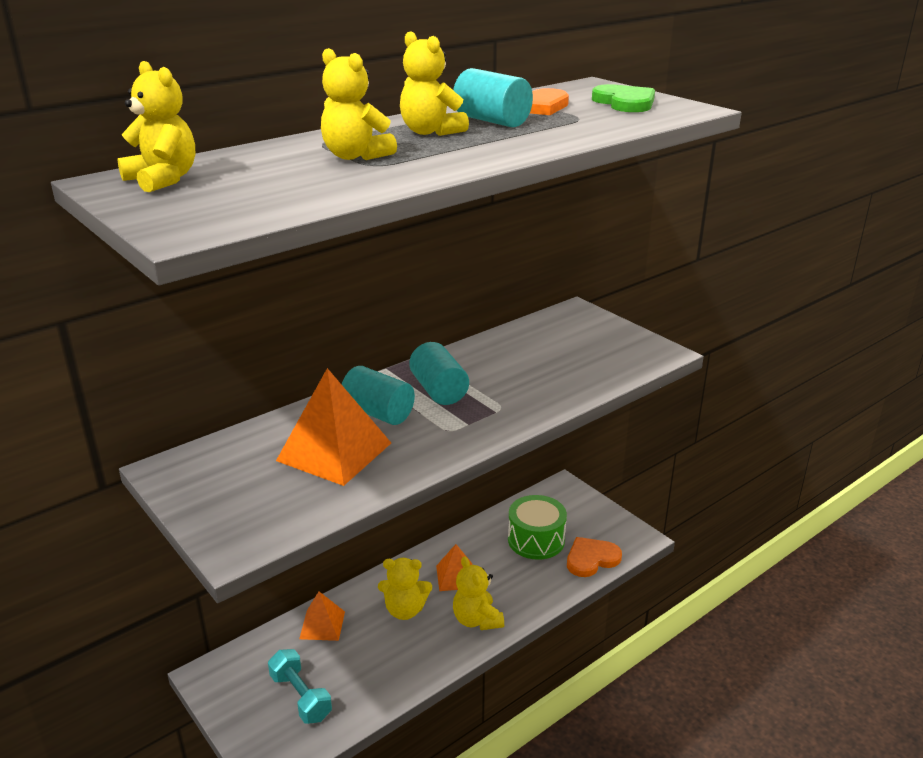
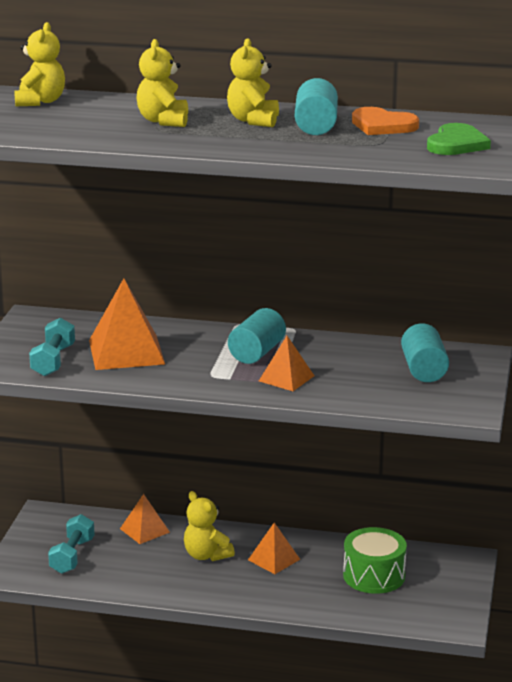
camera: 50 degrees right, 5 degrees down
(285, 502) = (53, 361): none -> turquoise dumbbell
(378, 413) = (193, 346): turquoise cylinder -> turquoise cylinder (423, 370)
(477, 620) = (240, 590): yellow teddy bear -> none
(506, 399) = (286, 378): none -> orange pyramid
(591, 559) = (392, 612): orange heart -> none

